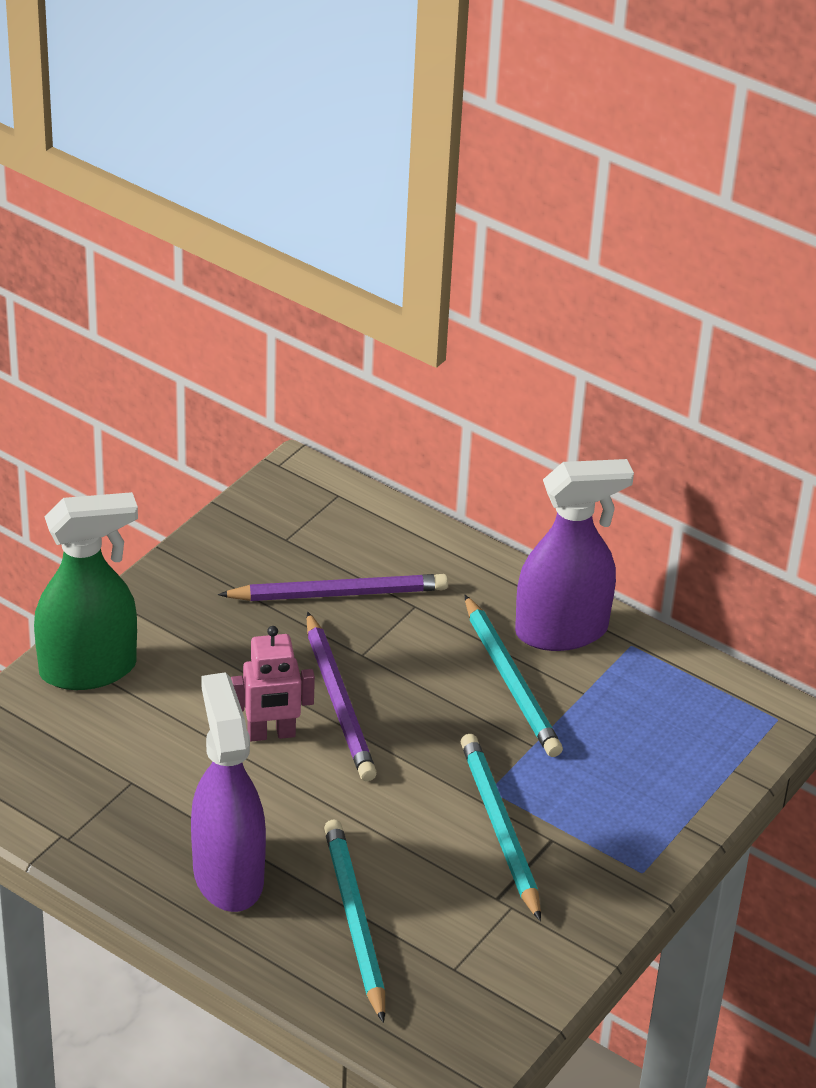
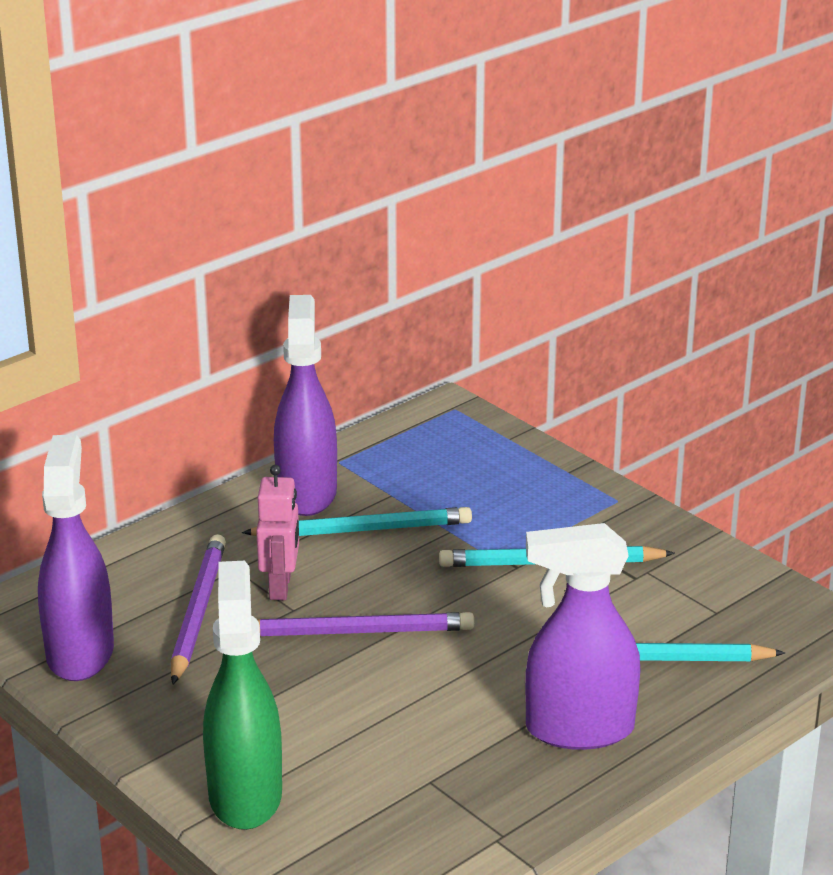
camera: 75 degrees left, 10 degrees down
(258, 534) = (80, 652): none -> purple spray bottle
(271, 734) = (388, 679): pink robot -> pink robot (281, 587)

